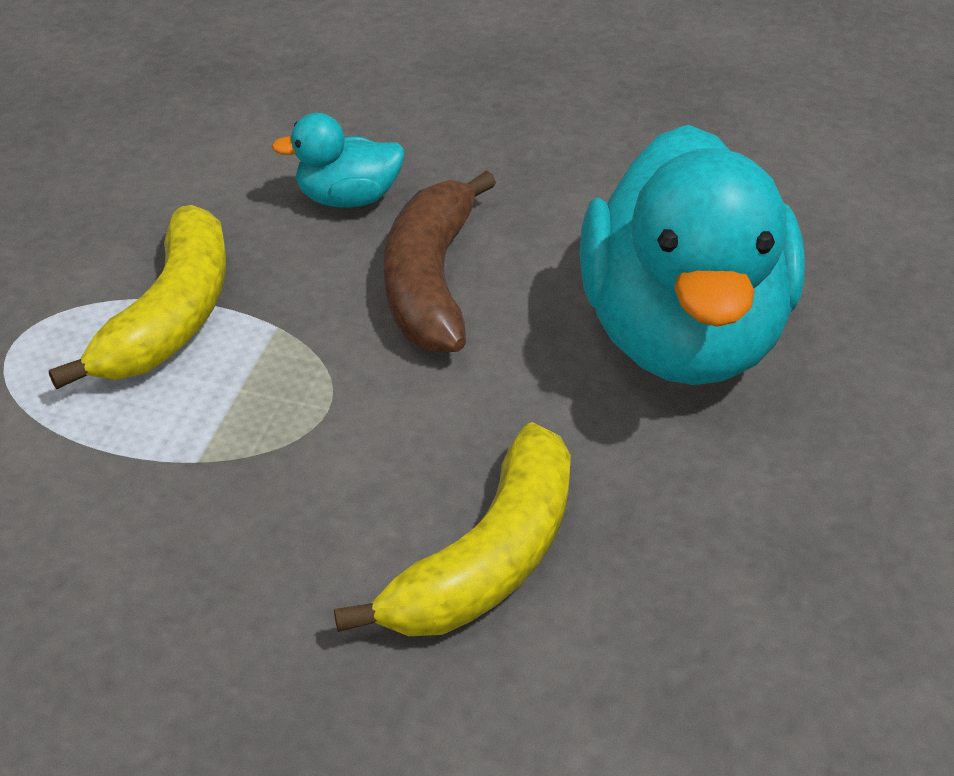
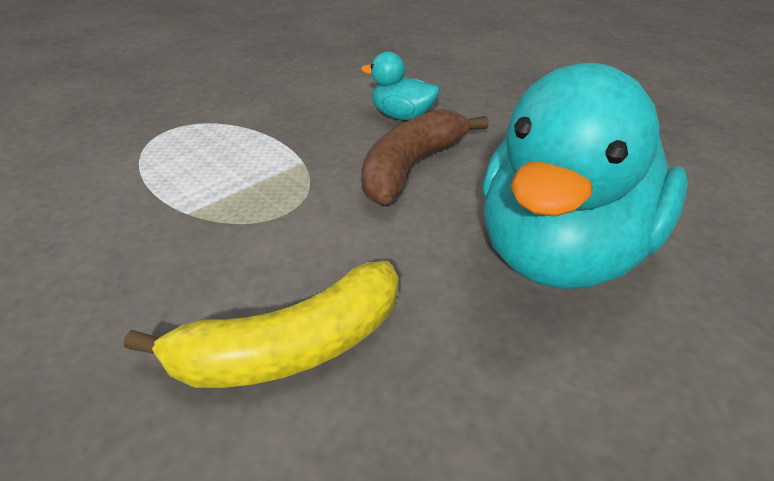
camera: 30 degrees right, 5 degrees down
(170, 318) = (253, 141): yellow banana -> none

